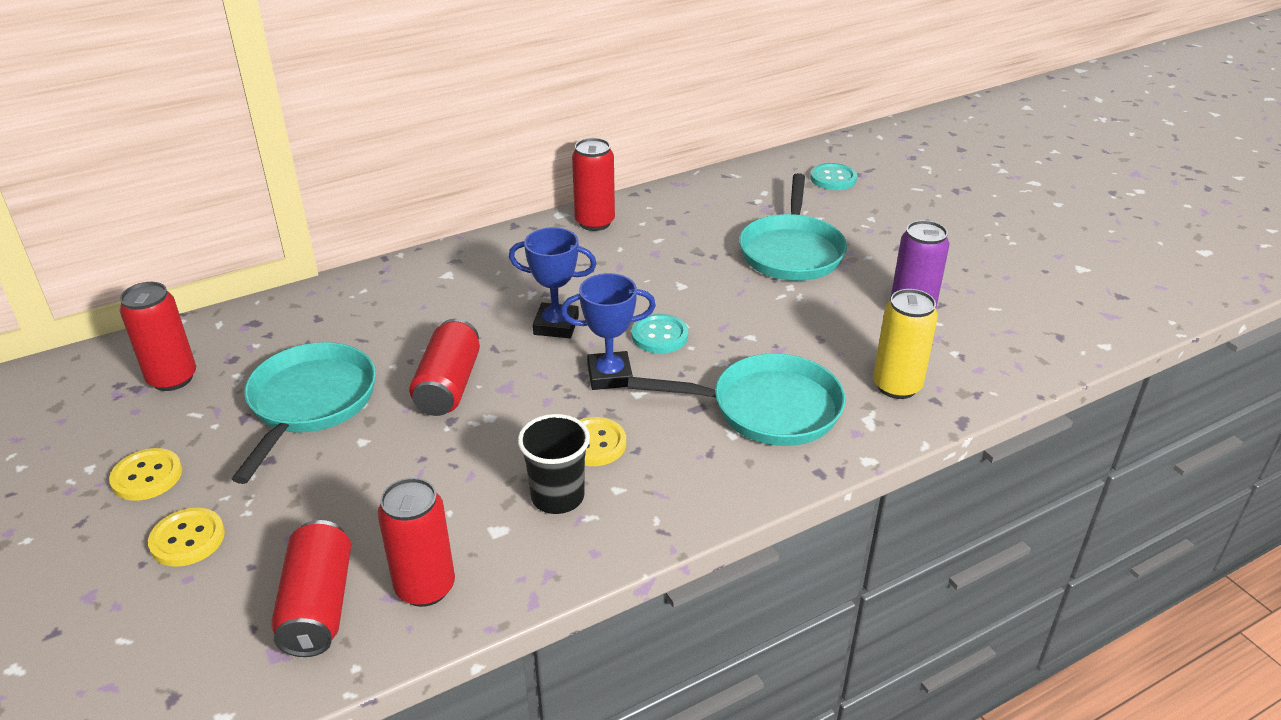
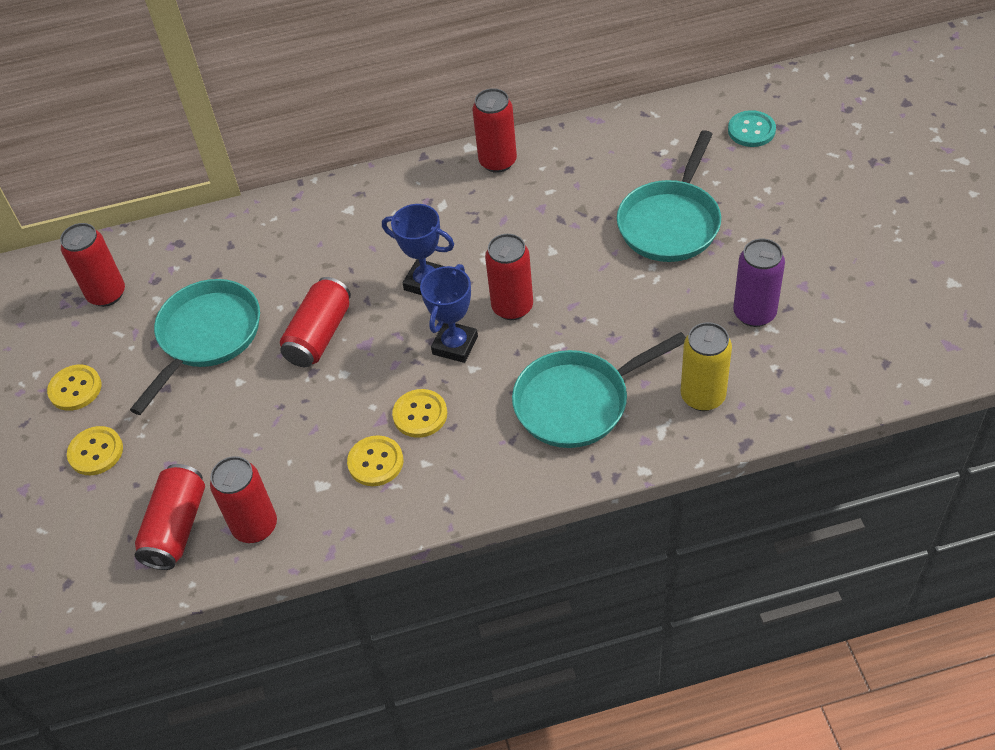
camera: 20 degrees right, 15 degrees up
(557, 497) = (375, 462): black cup -> yellow button
(609, 375) = (455, 345): blue trophy -> blue trophy turned 75 degrees counterclockwise
(659, 336) = (512, 307): turquoise button -> red can
(767, 408) = (578, 402): turquoise pan -> turquoise pan turned 135 degrees clockwise

